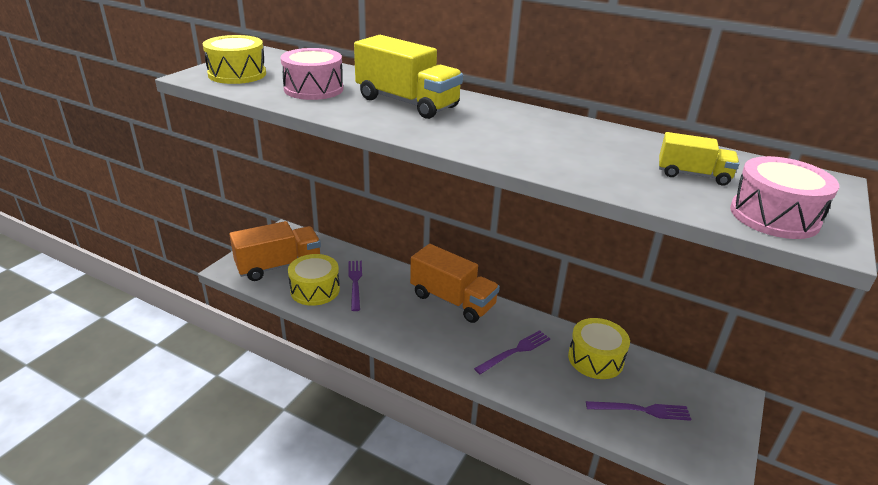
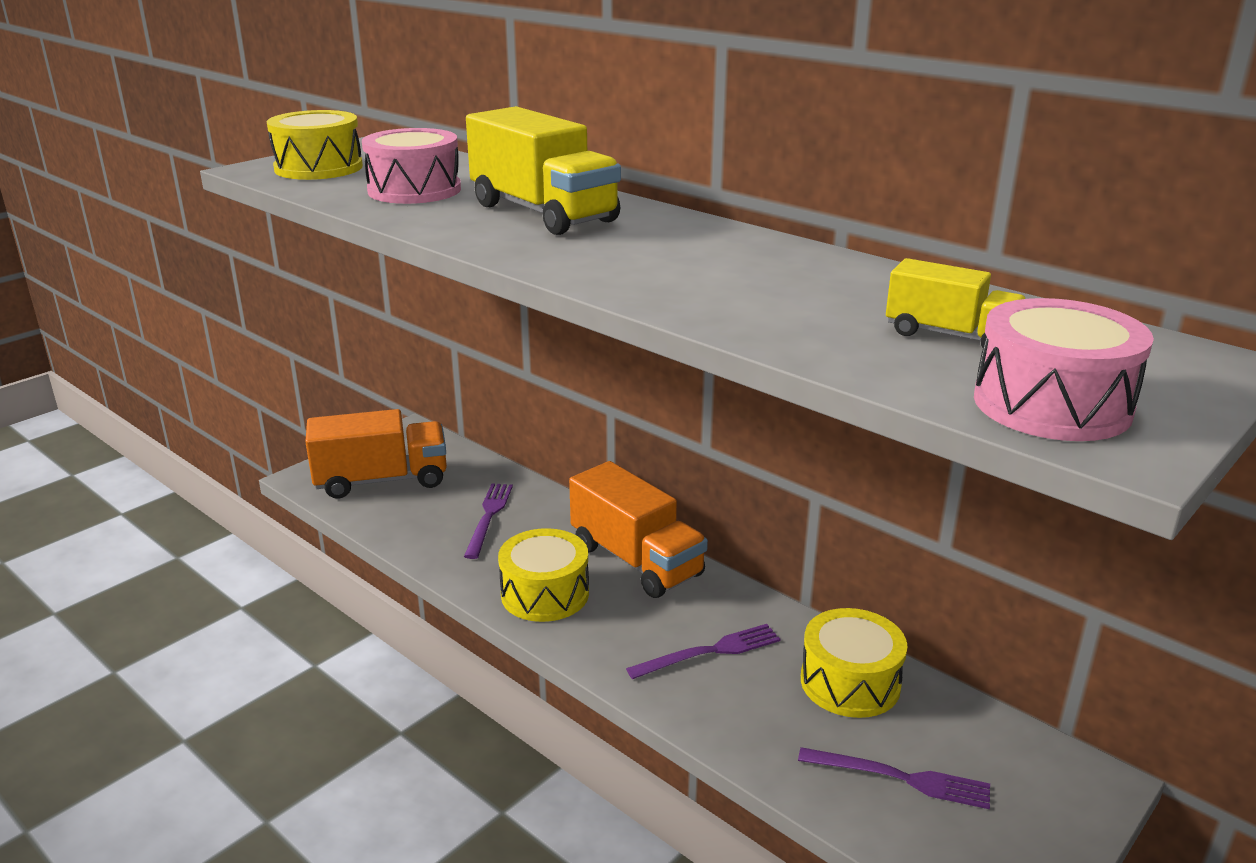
camera: 15 degrees right, 5 degrees down
(315, 290) = (421, 521): yellow drum -> yellow drum (545, 594)

